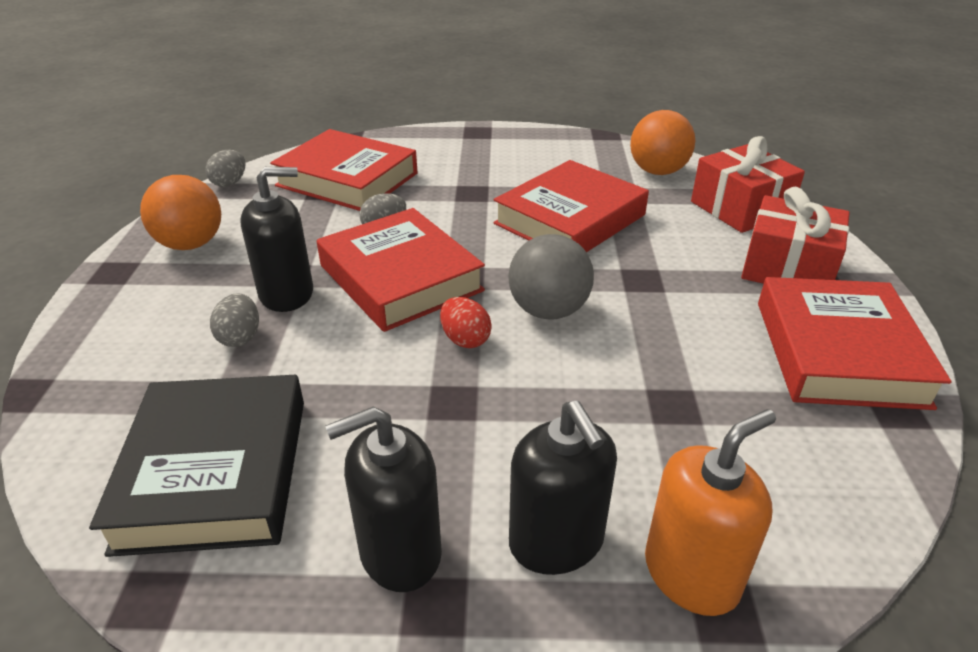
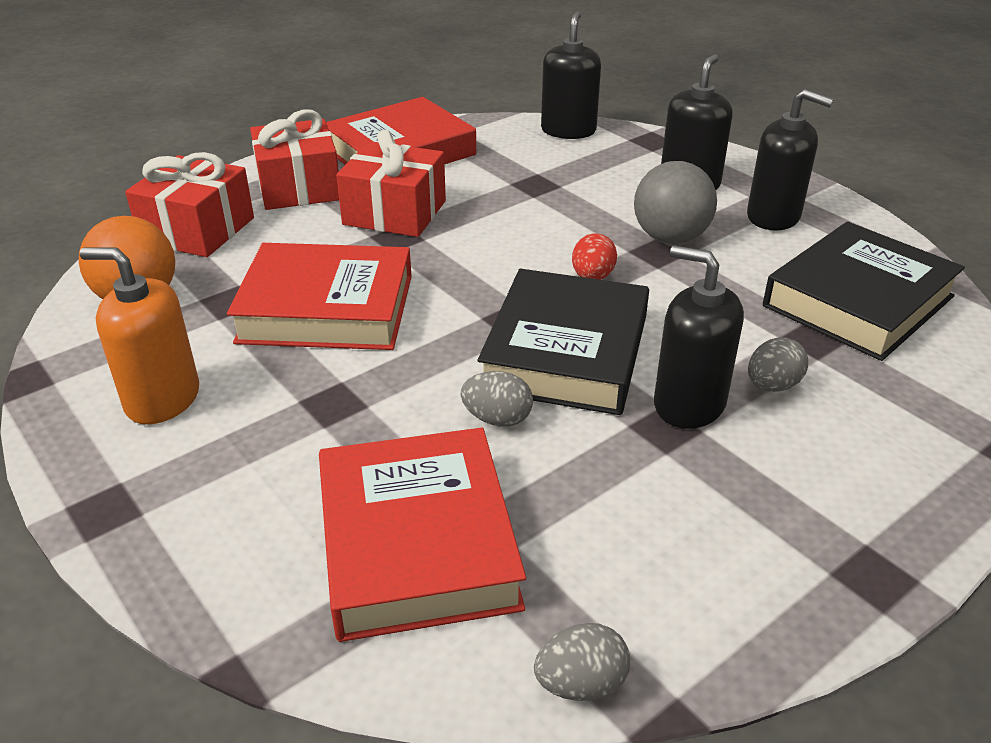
camera: 130 degrees left, 0 degrees up
(191, 244) = (742, 559): orange ball -> none
(400, 278) = (566, 352): red book -> black book
(548, 310) = (502, 259): grey ball -> grey ball (670, 238)
(689, 294) = (395, 213): none -> red gift
(691, 574) = (646, 150): orange soap dispenser -> orange soap dispenser (162, 399)
(824, 532) = (568, 131): none -> black soap dispenser

